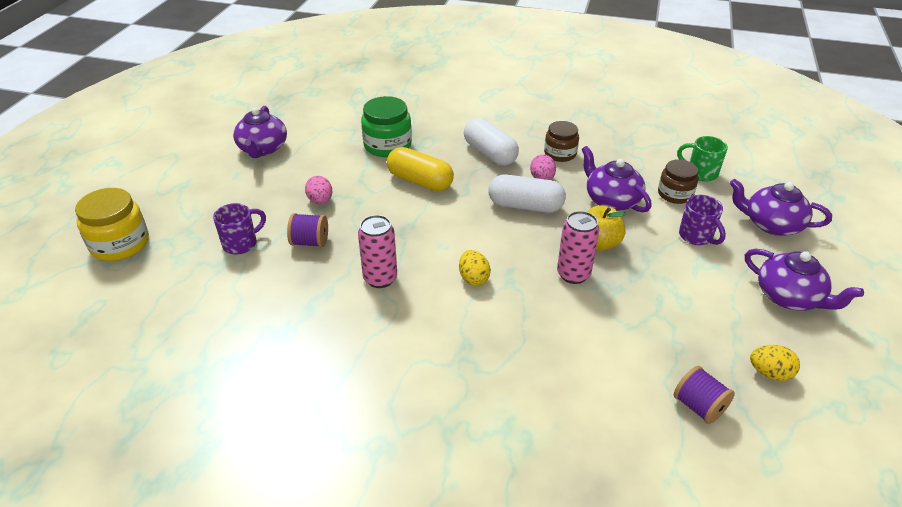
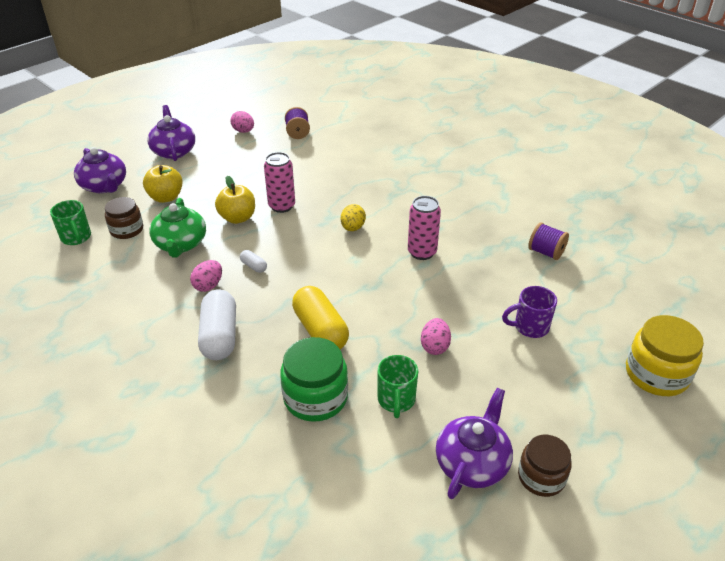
camera: 150 degrees left, 0 degrees up
(310, 242) = (464, 304): purple spool -> purple spool (546, 252)
(331, 161) = (396, 400): none -> green mug
(525, 206) = (253, 266): white capsule -> white capsule, size x0.45
(560, 153) = (156, 306): brown jar -> brown jar (541, 477)
(611, 200) = (180, 244): purple teapot -> green teapot
(696, 236) = (166, 197): purple mug -> yellow apple
(769, 373) = (243, 131): yellow egg -> pink egg

